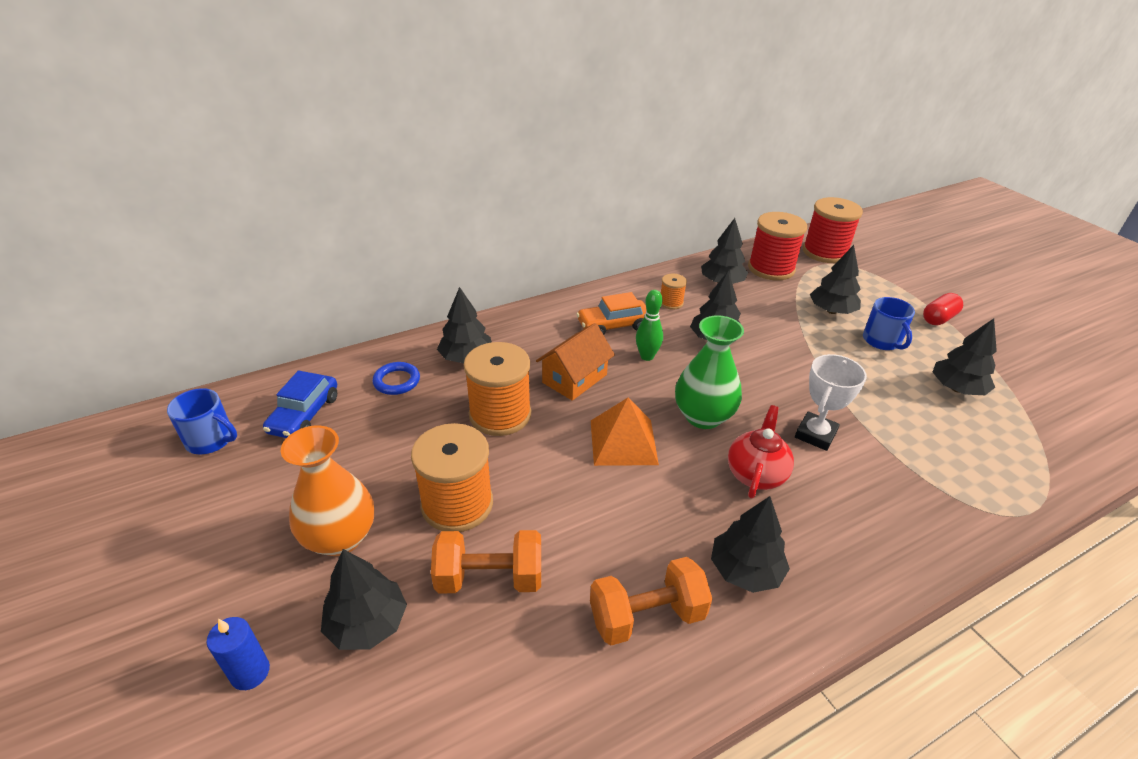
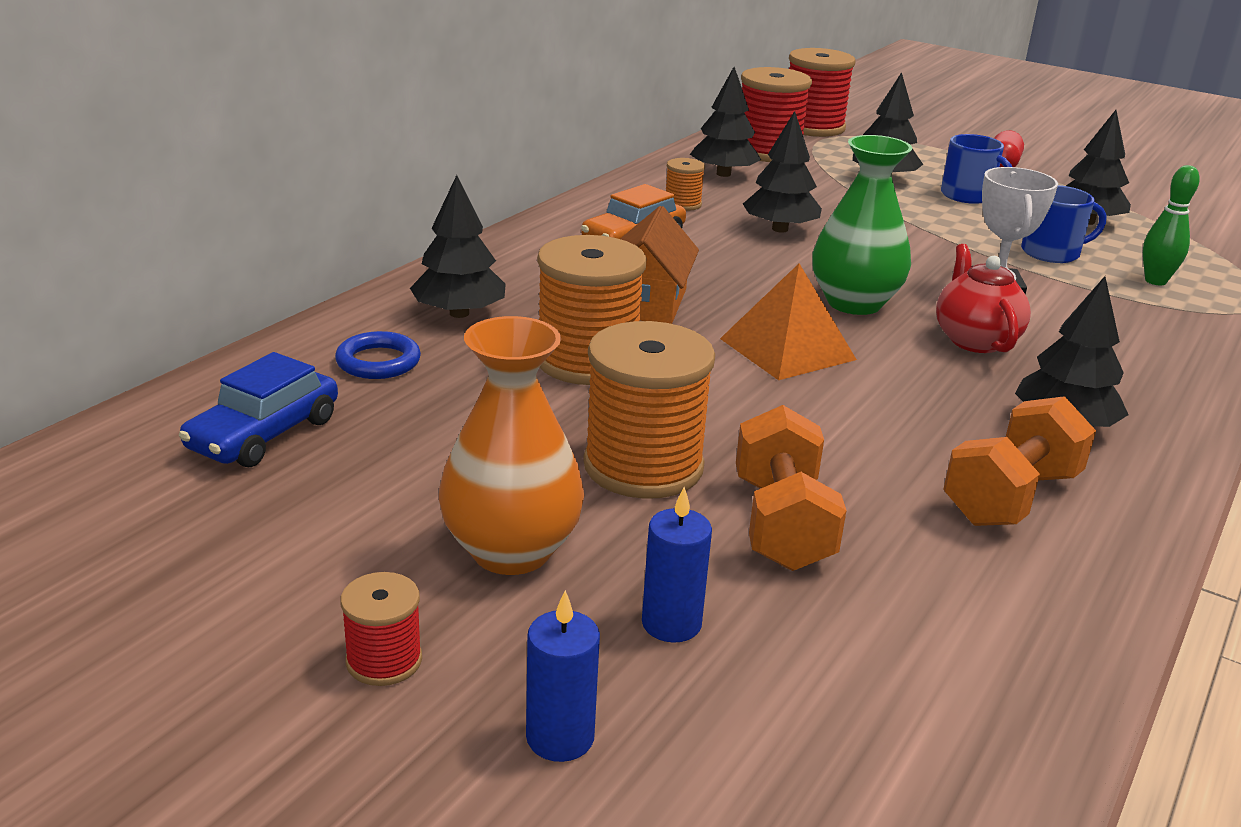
camera: 30 degrees left, 10 degrees down
(211, 440) = (120, 506): blue mug -> blue mug (1052, 253)
(225, 584) = (384, 660): none -> red spool
(304, 414) = (264, 434): blue car -> blue car turned 45 degrees clockwise
(367, 623) = (671, 623): black tree -> blue candle
(489, 578) = (782, 524): orange dumbbell -> orange dumbbell turned 60 degrees counterclockwise
(647, 356) = (716, 261): green bowling pin -> green bowling pin (1155, 281)

